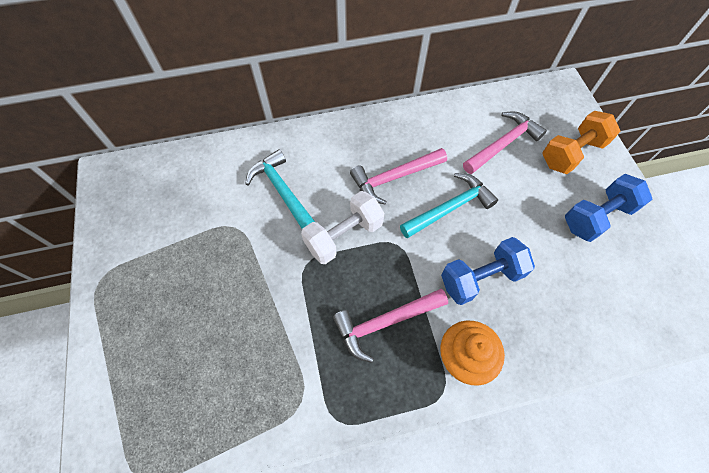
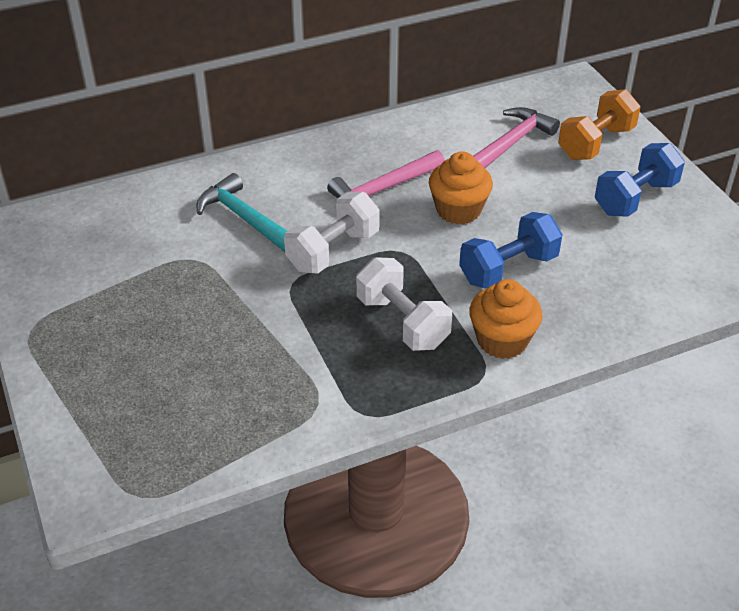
camera: 10 degrees left, 20 degrees down
(385, 322) = (402, 322): pink hammer -> white dumbbell
(450, 208) = (458, 210): turquoise hammer -> orange cupcake

